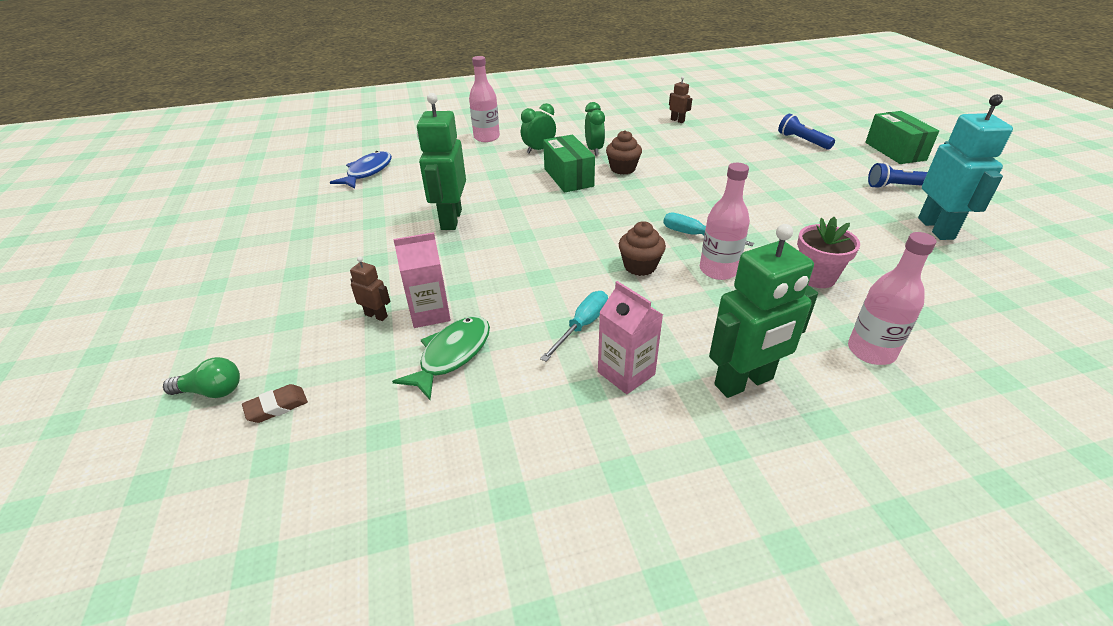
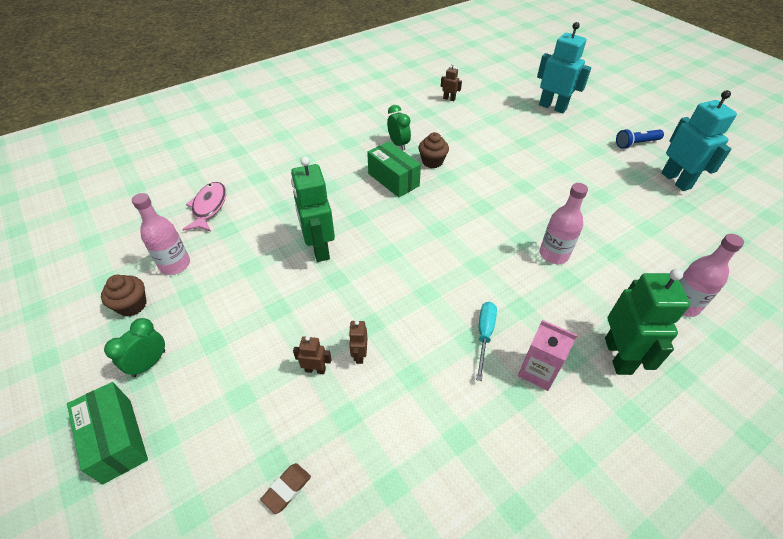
camera: 20 degrees left, 10 degrees up
(212, 391) = (218, 492): green light bulb -> none
(367, 172) = (209, 207): blue fish -> pink fish
(430, 313) = (359, 355): pink carton -> brown robot
(452, 355) = (401, 392): green fish -> none
(486, 137) = (297, 145): pink bottle -> pink bottle (175, 265)
(539, 150) = (352, 152): green clock -> green clock (149, 363)
(640, 266) = (496, 264): brown cupcake -> brown cupcake (132, 305)
(695, 235) = (521, 223): turquoise screwdriver -> none
(744, 382) = (618, 356): green robot -> green robot turned 45 degrees counterclockwise
(802, 141) = (552, 107): blue flashlight -> turquoise robot
(816, 277) = (621, 245): pink flower pot -> none
(895, 151) = (619, 107): green box -> green box (117, 440)

